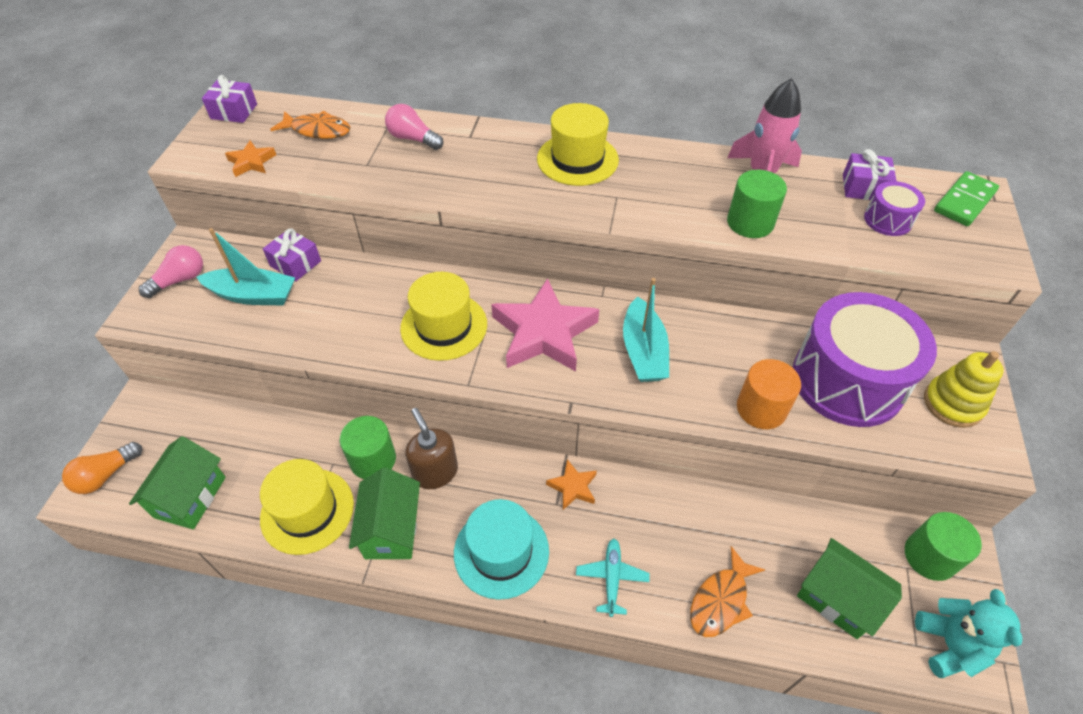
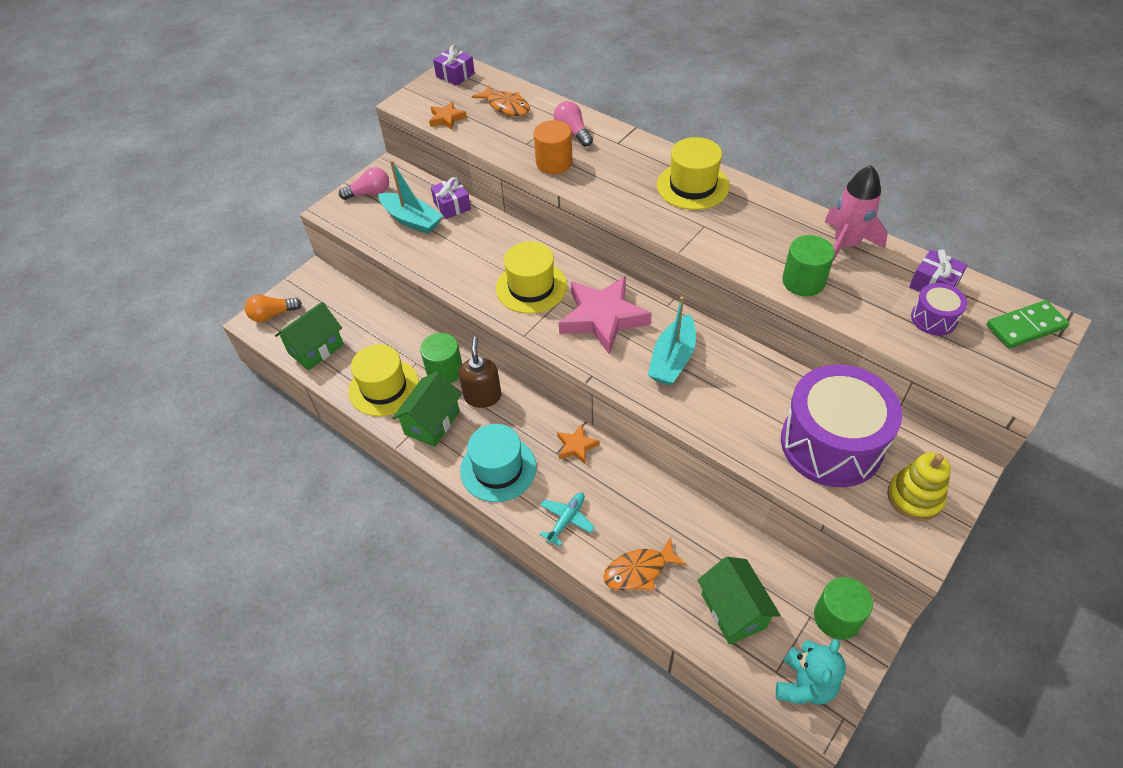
camera: 30 degrees right, 0 degrees up
(761, 409) = (739, 436): orange cylinder -> orange cylinder (554, 163)

